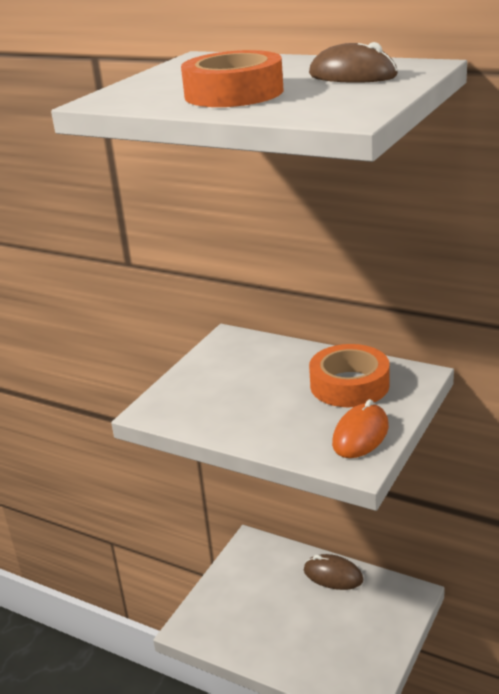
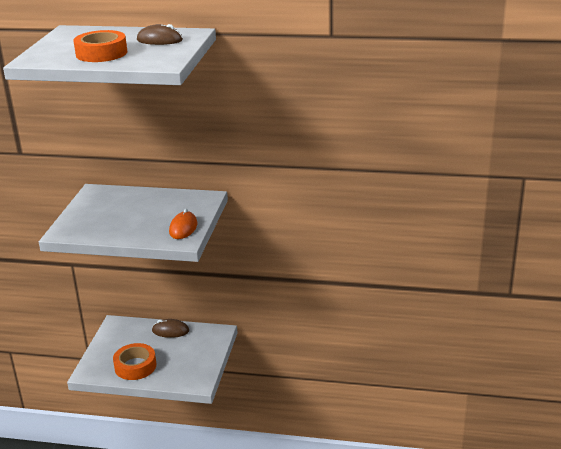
camera: 20 degrees left, 0 degrees up
(349, 385) = (171, 206): orange tape -> orange tape (135, 366)

